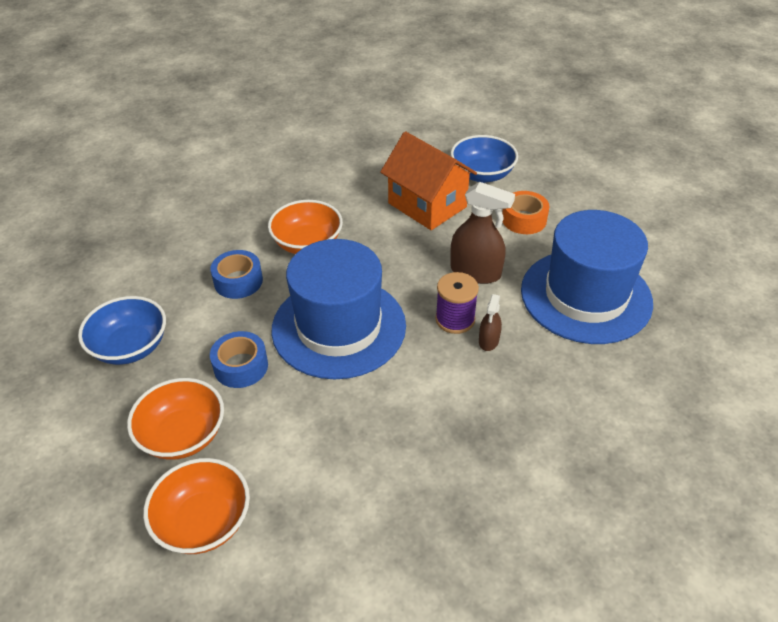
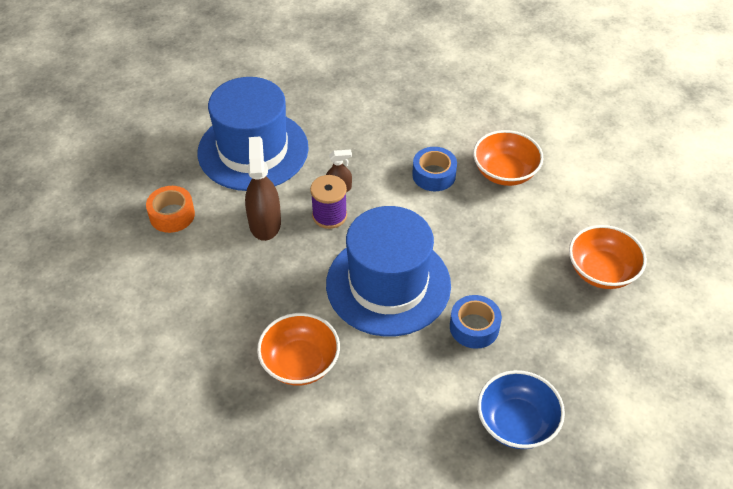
camera: 120 degrees left, 5 degrees up
(183, 435) = (558, 324): orange bowl -> orange bowl (505, 172)
(238, 281) = (386, 390): blue tape -> blue tape (434, 175)
(427, 205) = (186, 293): orange house -> none
(482, 174) = (110, 270): blue bowl -> none

